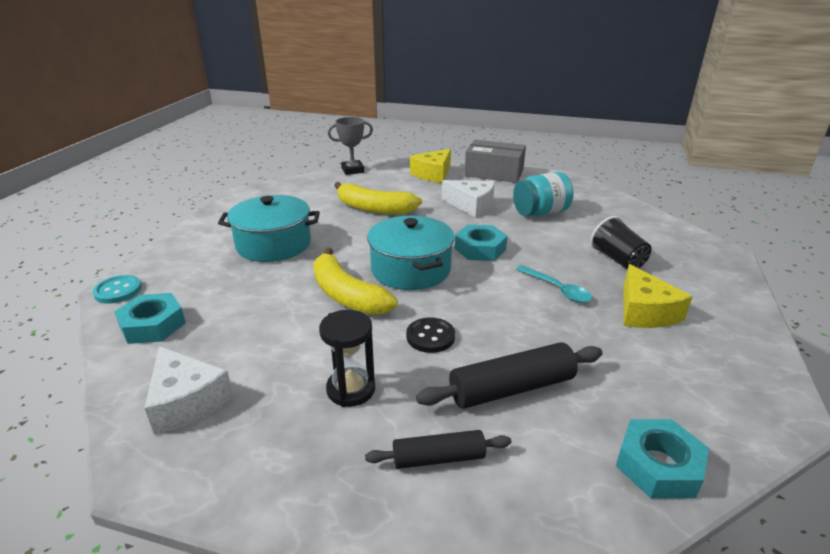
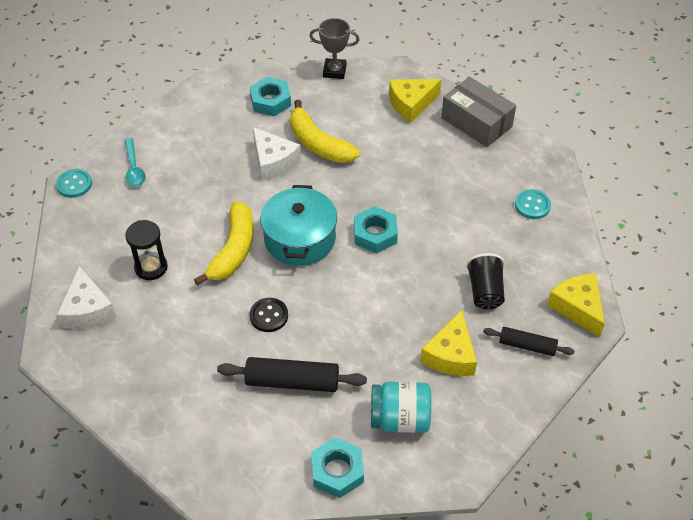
camera: 25 degrees right, 20 degrees up
(153, 325) = (87, 231): turquoise nut -> turquoise nut (270, 101)
(274, 244) = (207, 167): turquoise pot -> none
(346, 295) = (233, 250): yellow banana -> yellow banana turned 150 degrees counterclockwise
(351, 389) = (189, 340): black hourglass -> black hourglass (151, 267)
(438, 458) = (212, 411): black rolling pin -> black rolling pin (527, 346)
(472, 205) = (413, 170): white cheese -> white cheese (273, 161)
(540, 213) = (470, 204): turquoise jar -> turquoise jar (400, 419)
(557, 289) = (401, 306): turquoise spoon -> turquoise spoon (134, 168)
(589, 203) = (532, 205): none -> turquoise button
(702, 249) = (577, 307): none -> yellow cheese

